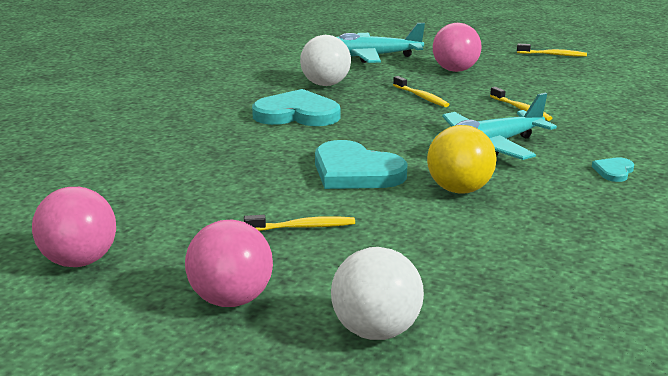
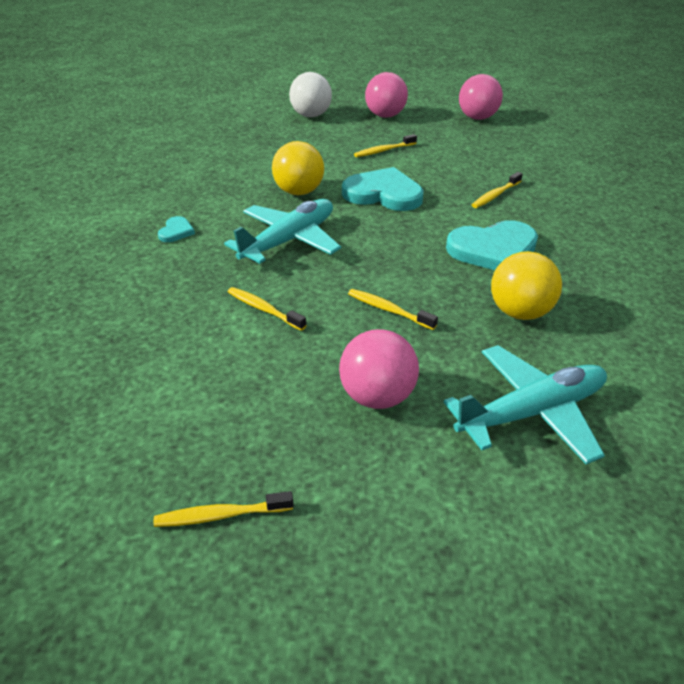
camera: 160 degrees right, 15 degrees up
(231, 151) = (495, 195): none -> yellow toothbrush
(325, 84) = (519, 312): white ball -> yellow ball

